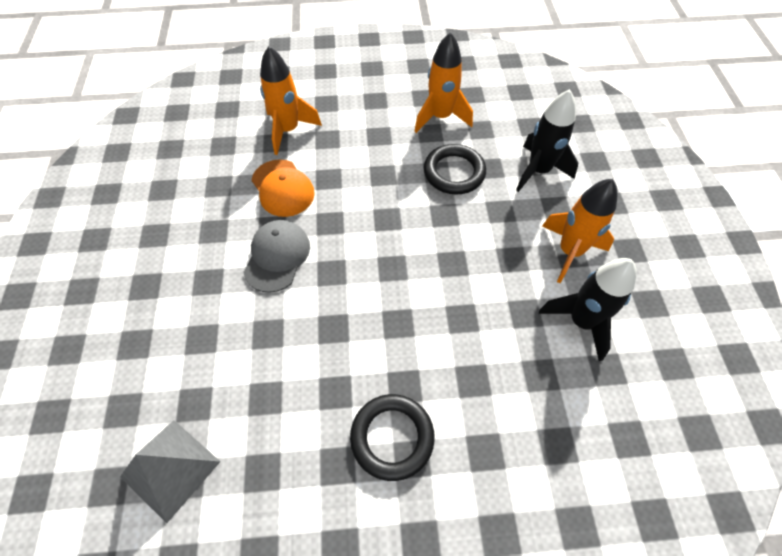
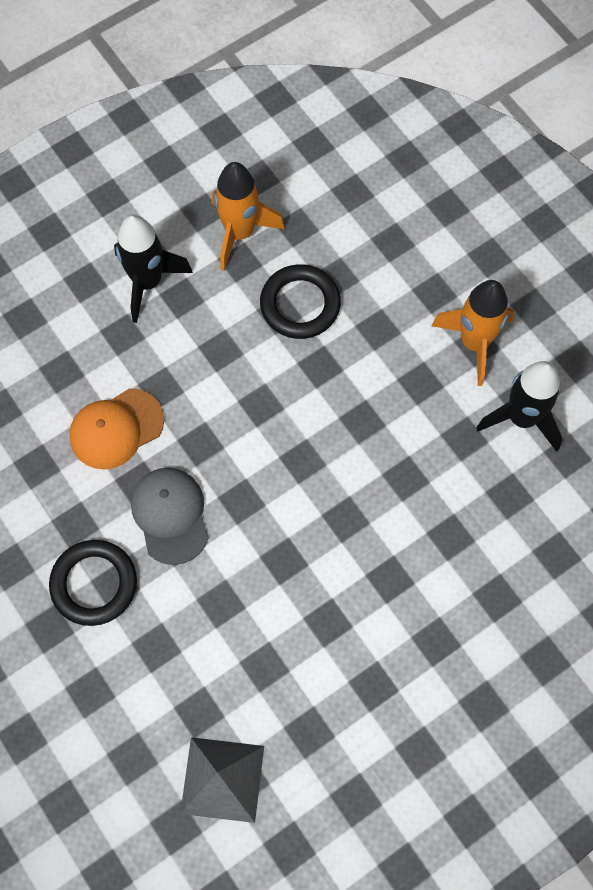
camera: 30 degrees left, 10 degrees up
(283, 188) = (116, 429): orange cap -> orange cap turned 120 degrees clockwise
(288, 130) = (66, 346): orange rocket -> none
(392, 437) = (407, 633): black ring -> black ring (94, 584)
(538, 171) = (392, 254): black rocket -> black rocket (147, 282)

